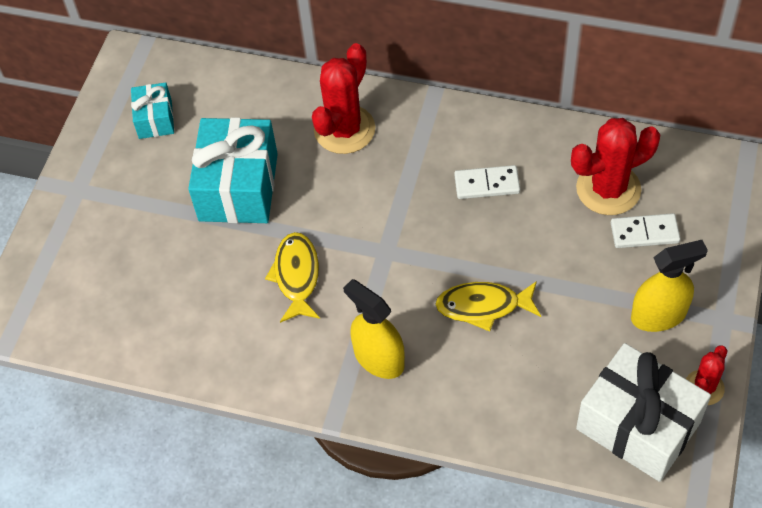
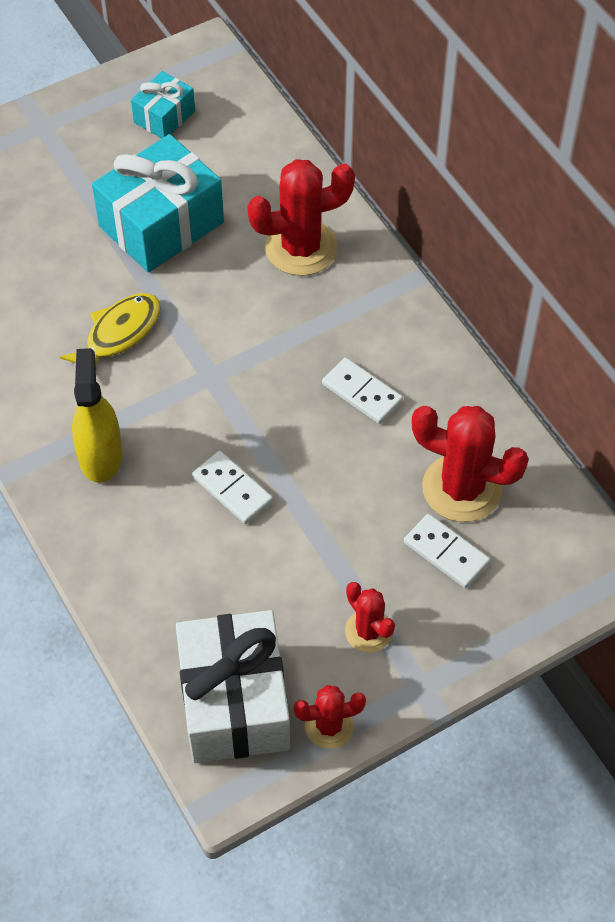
camera: 40 degrees right, 0 degrees up
(483, 306) = (232, 489): yellow fish -> white domino
(658, 315) = (368, 631): yellow spray bottle -> red cactus

